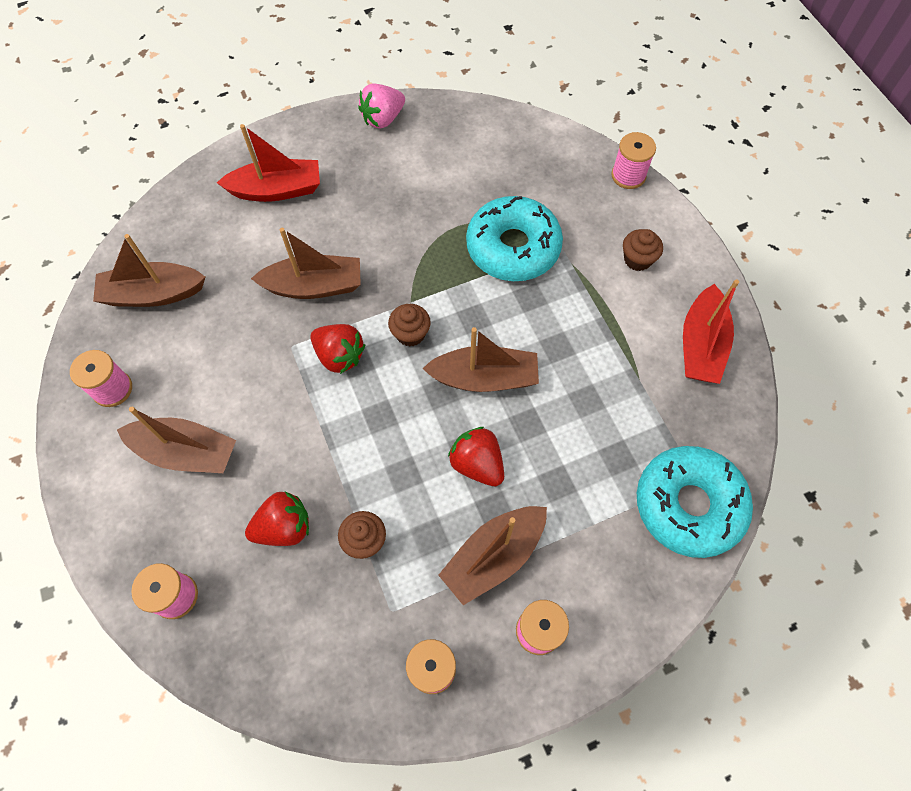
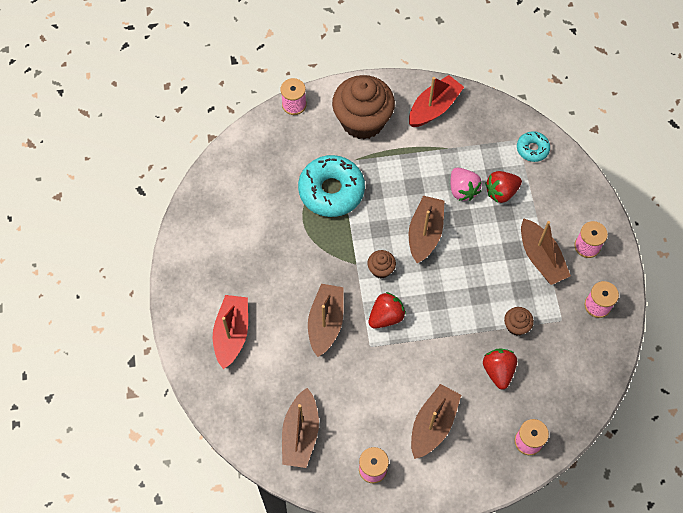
camera: 75 degrees left, 0 degrees up
(383, 119) = (188, 247): pink strawberry -> pink strawberry (462, 190)
(477, 464) = (482, 252): red strawberry -> red strawberry (501, 192)
(637, 259) = (362, 121): brown cupcake -> brown cupcake, size x2.30
(688, 505) = (532, 149): turquoise donut -> turquoise donut, size x0.51
(701, 345) = (434, 108): red boat -> red boat turned 75 degrees counterclockwise

